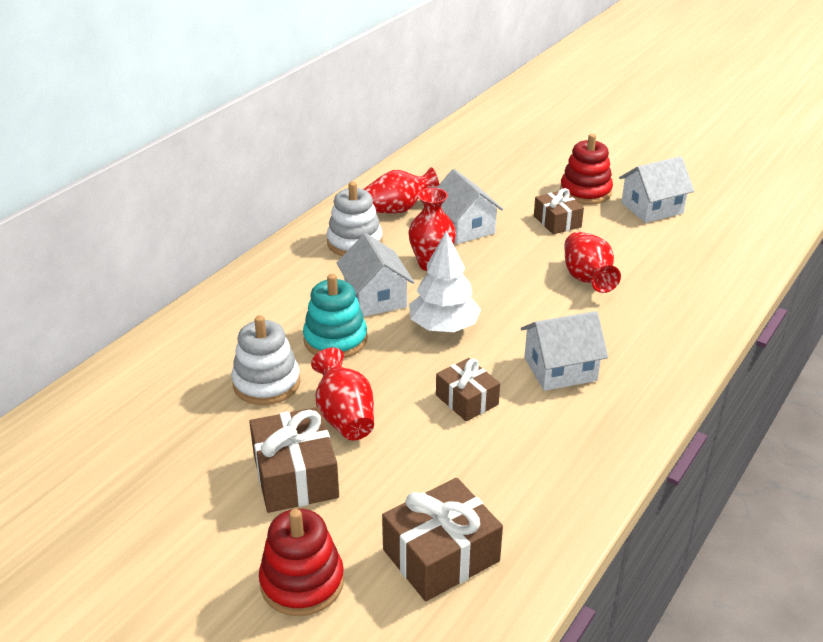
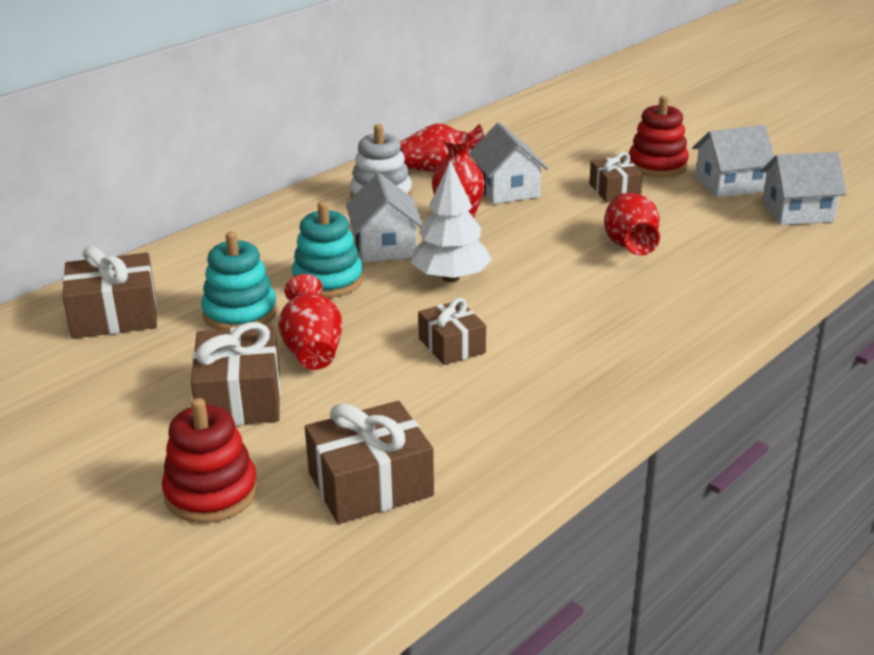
camera: 10 degrees right, 5 degrees down
(149, 396) = (114, 315): none -> brown gift
(266, 383) = (240, 313): white stacking toy -> turquoise stacking toy
(560, 369) = (568, 326): white house -> white house (797, 212)

